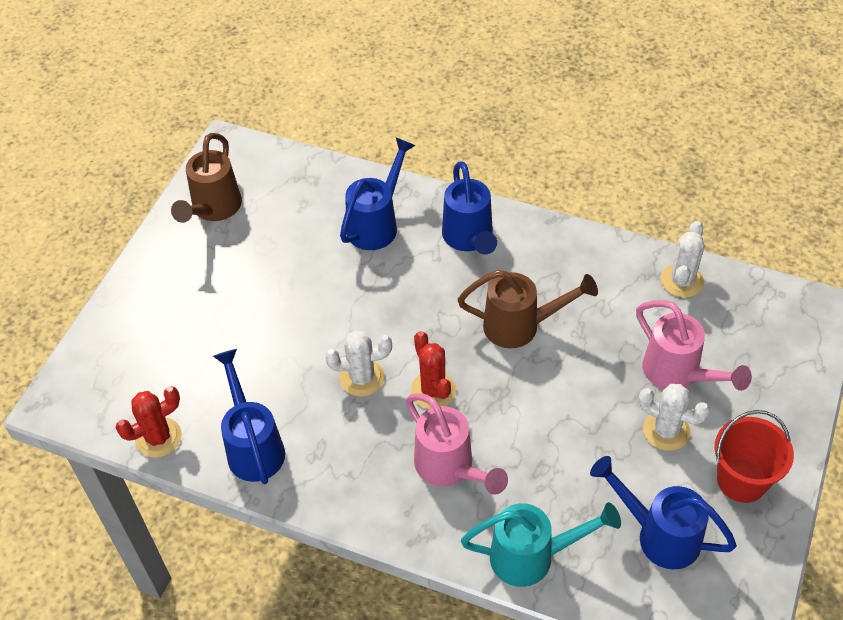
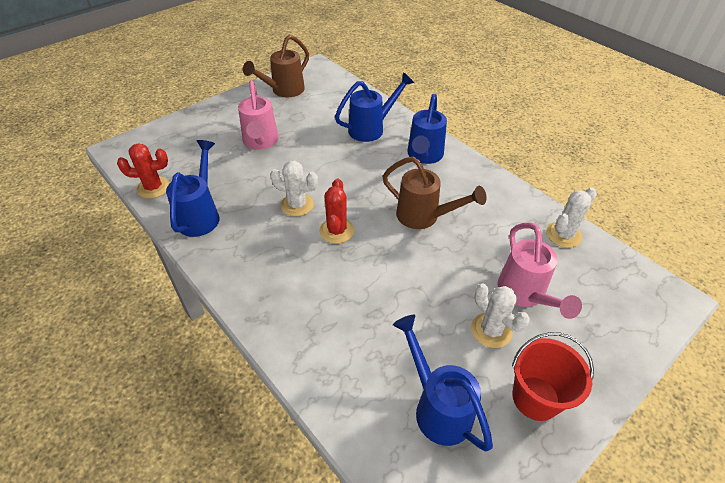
camera: 25 degrees right, 5 degrees down
(450, 468) = (312, 283): pink watering can -> pink watering can (260, 143)
(533, 556) = (326, 372): turquoise watering can -> none

